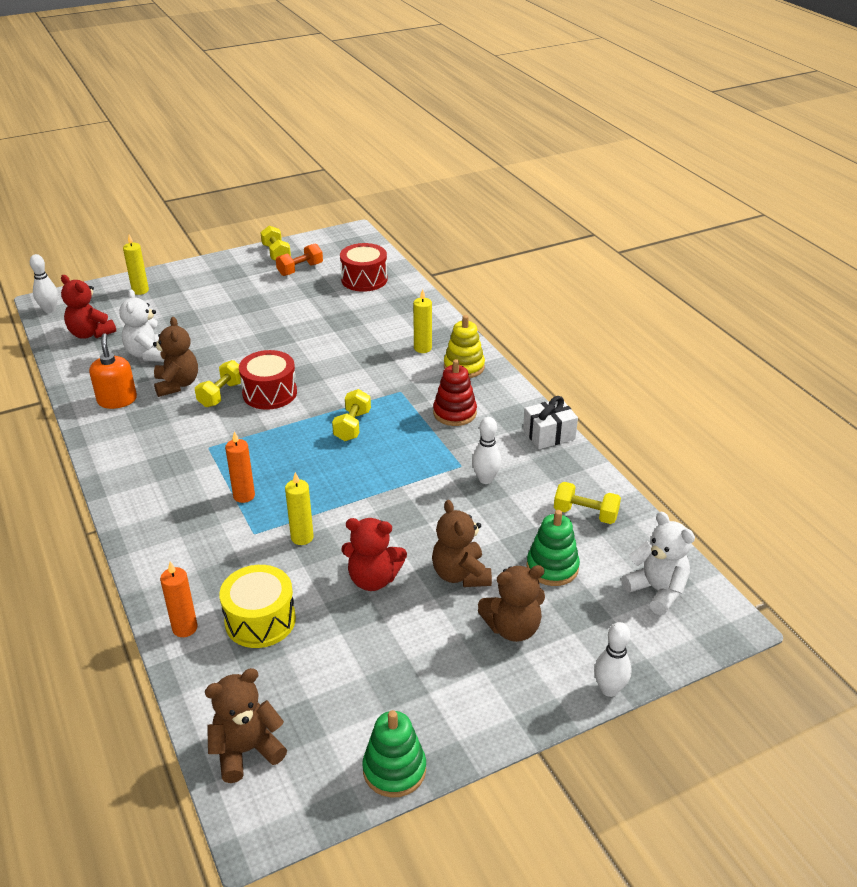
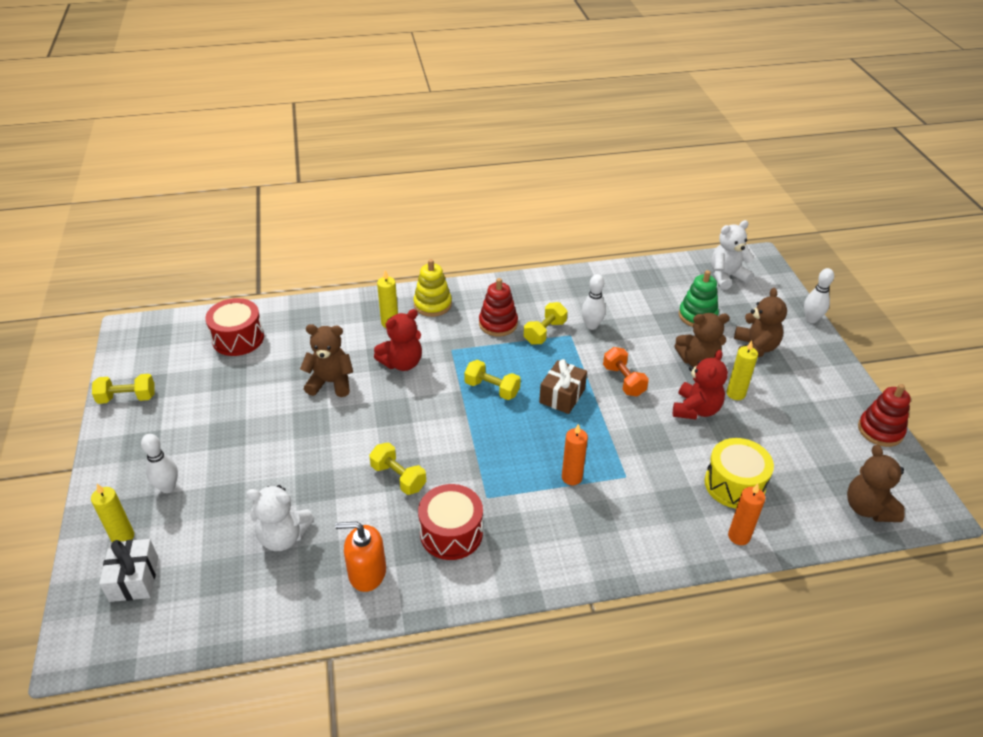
camera: 75 degrees left, 5 degrees up
(49, 310) = (103, 645): white bowling pin -> white bowling pin (168, 487)
(90, 334) = (199, 596): red teddy bear -> red teddy bear (402, 363)
(177, 384) = (361, 514): brown teddy bear -> brown teddy bear (330, 382)
(269, 393) = (413, 439): red drum -> red drum (451, 533)
(300, 269) = (180, 383): orange dumbbell -> orange dumbbell (623, 381)
(302, 537) = (638, 445): yellow candle -> yellow candle (735, 394)
(359, 473) = (562, 396): none -> brown gift
(394, 770) = (880, 430): green stacking toy -> red stacking toy
(549, 434) = (546, 281): white gift -> white gift (134, 579)
(585, 514) = (644, 287): yellow dumbbell -> yellow dumbbell (544, 332)

